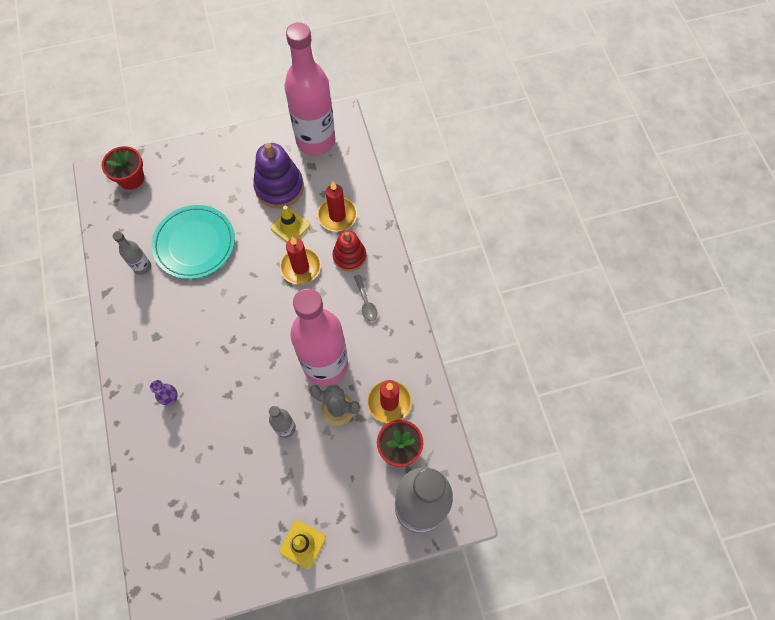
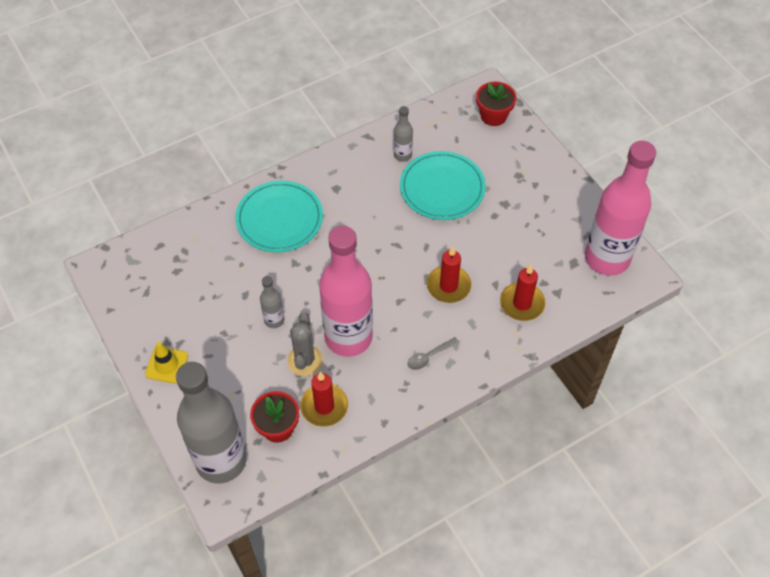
camera: 75 degrees right, 10 degrees down
(171, 398) = (279, 219): purple vase -> turquoise plate
(279, 187) = (534, 241): purple stacking toy -> none
(290, 226) = (492, 263): yellow traffic cone -> none
(349, 256) = (477, 327): red stacking toy -> none

